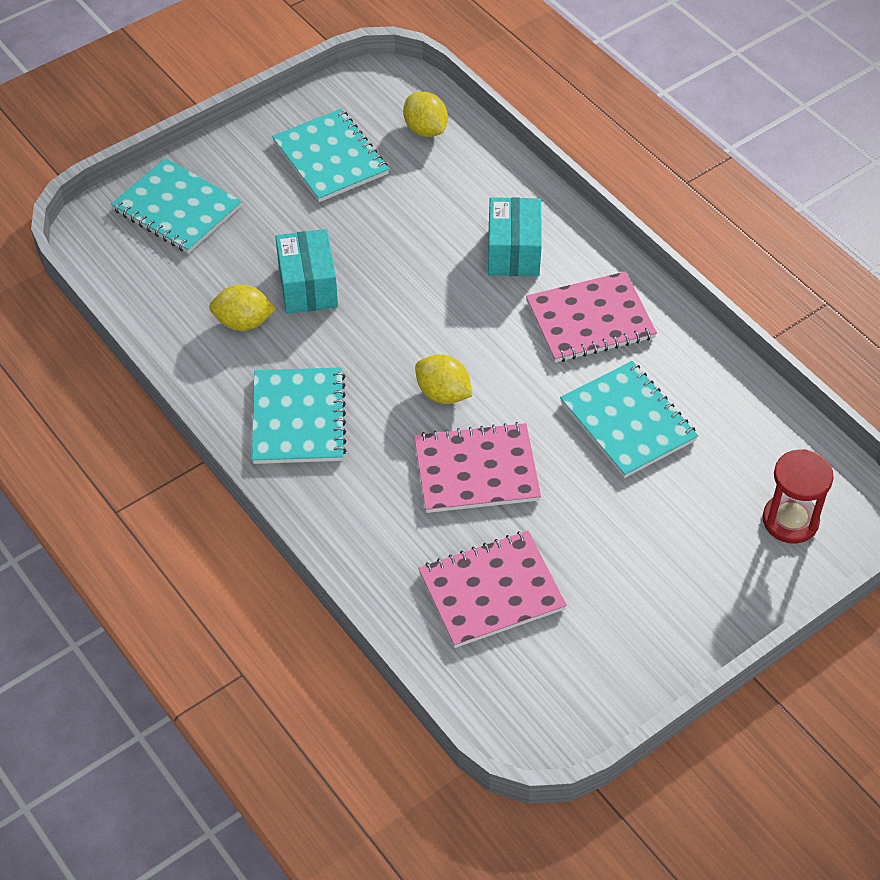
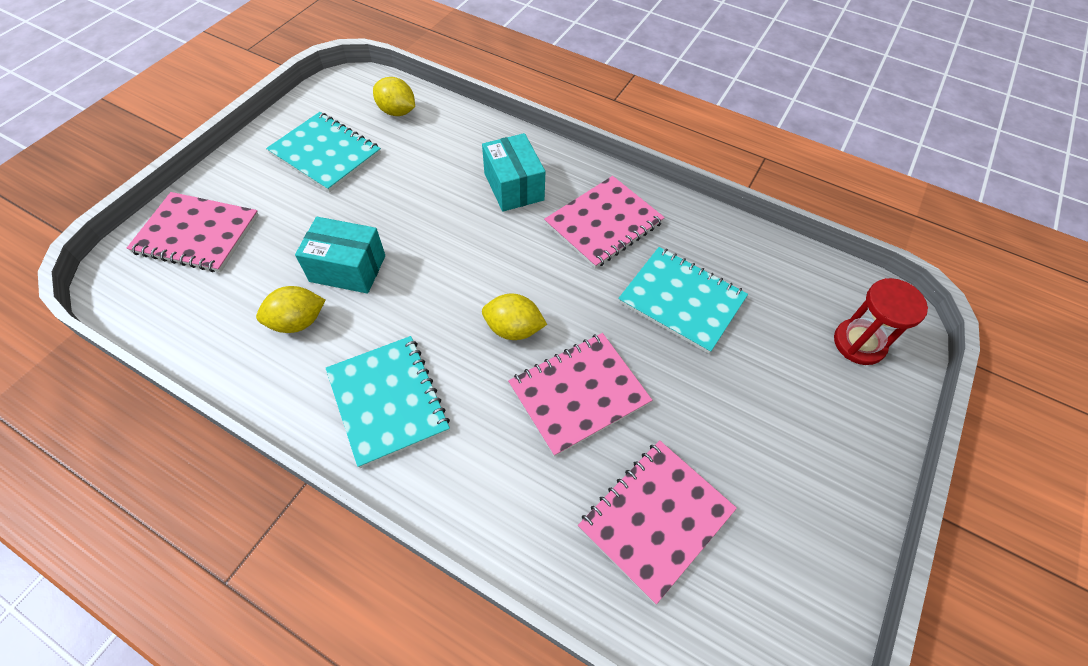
camera: 25 degrees left, 5 degrees up
(177, 208) = (197, 234): turquoise notebook -> pink notebook
(308, 286) = (348, 268): turquoise box -> turquoise box turned 45 degrees counterclockwise

